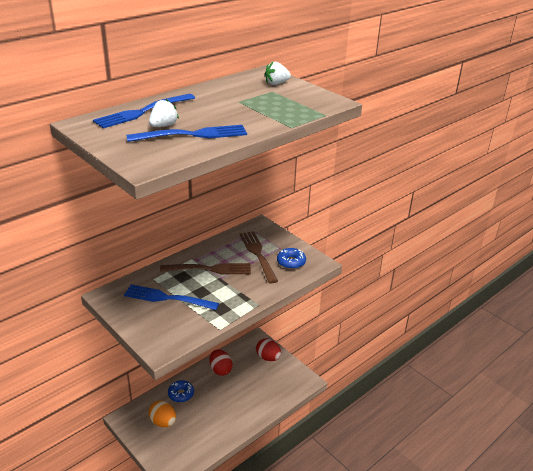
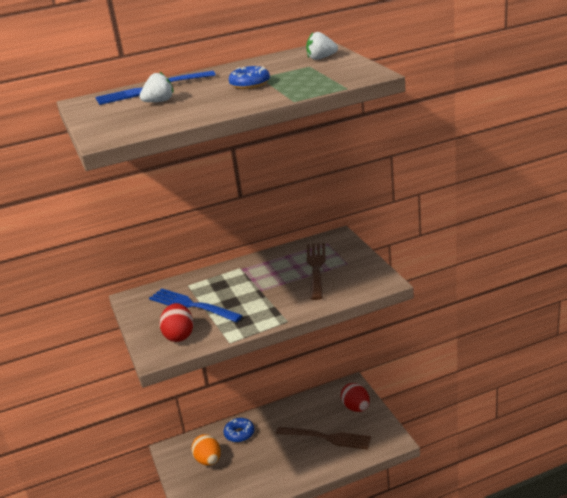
camera: 25 degrees right, 5 degrees down
(192, 135) = (179, 109): blue fork -> none
(209, 269) = (252, 280): brown fork -> brown fork (326, 438)
(220, 369) = (294, 414): red egg -> red egg (179, 335)
(291, 262) = (350, 279): blue donut -> blue donut (250, 84)

